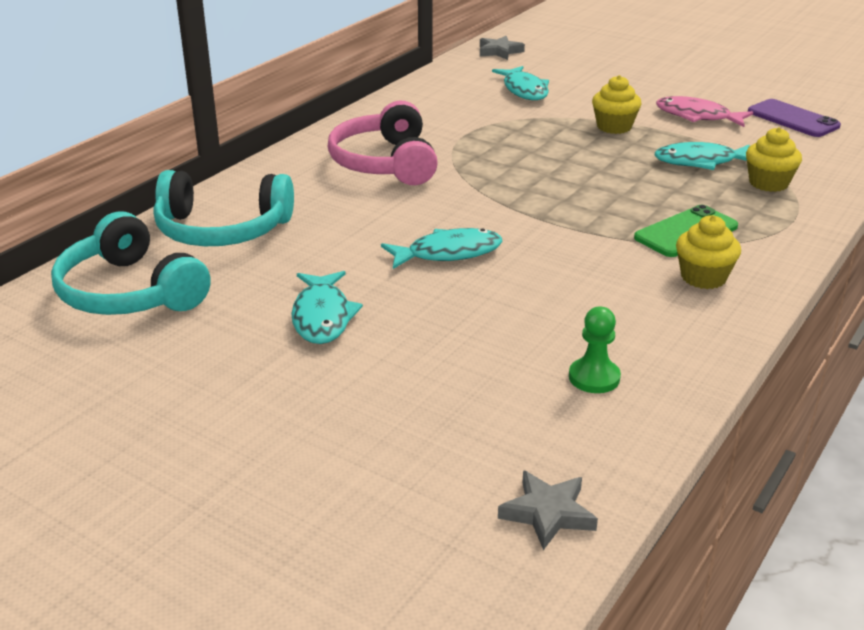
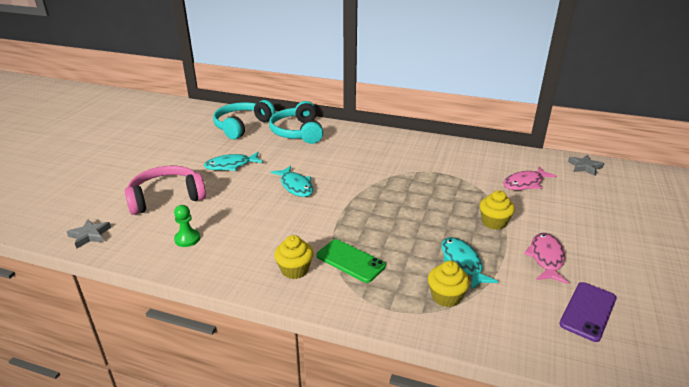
camera: 75 degrees right, 0 degrees up
(384, 163) = (386, 156): pink headphones -> pink headphones (166, 197)
(524, 90) = (525, 183): turquoise fish -> pink fish

